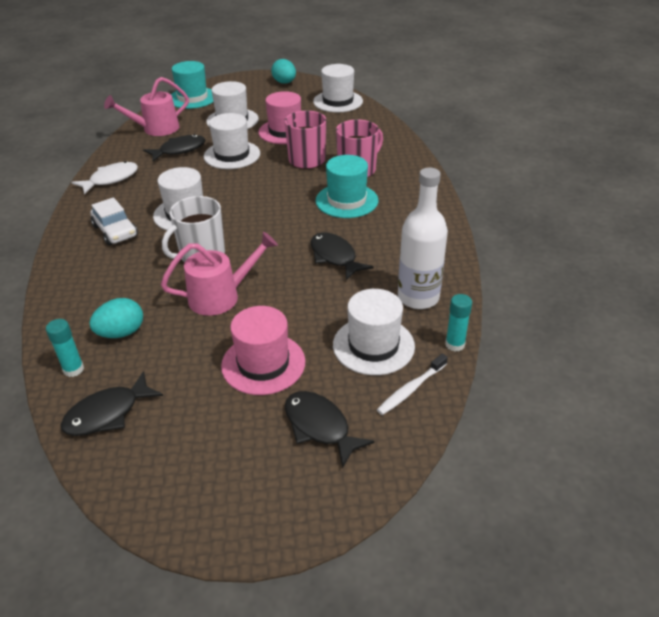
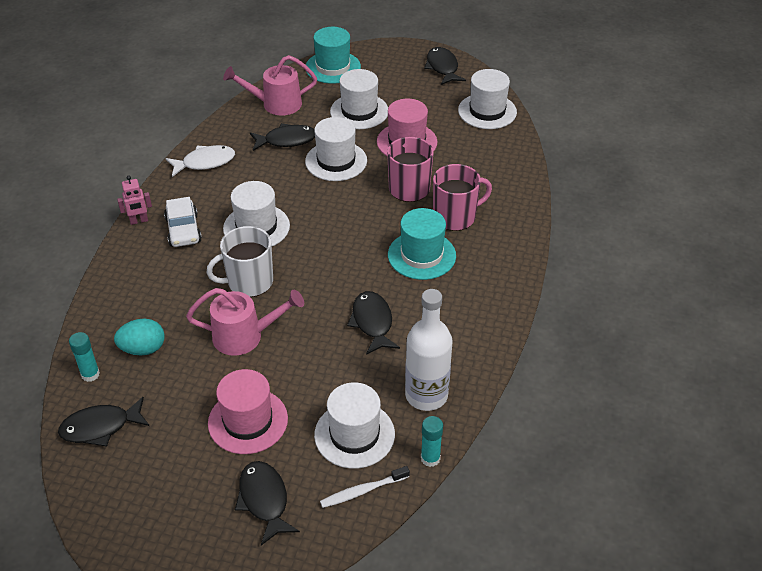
camera: 20 degrees right, 5 degrees up
(66, 234) = (139, 221): none -> pink robot
(284, 83) = (442, 67): turquoise egg -> black fish

